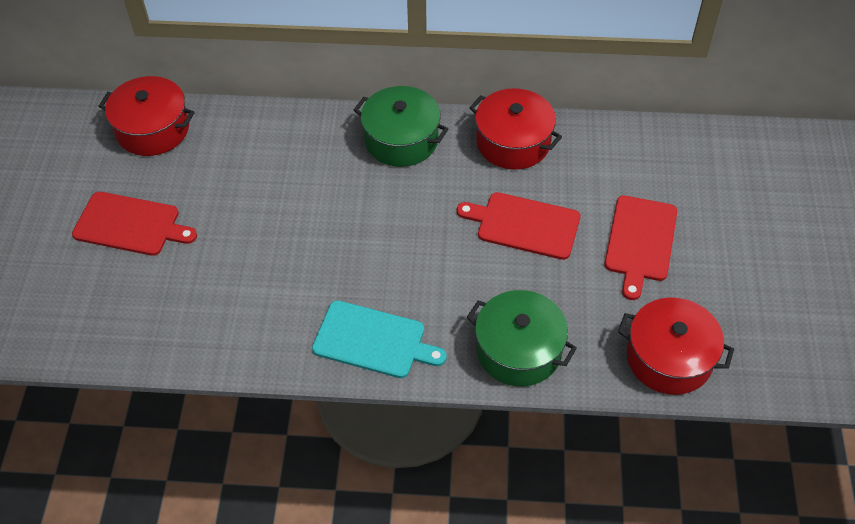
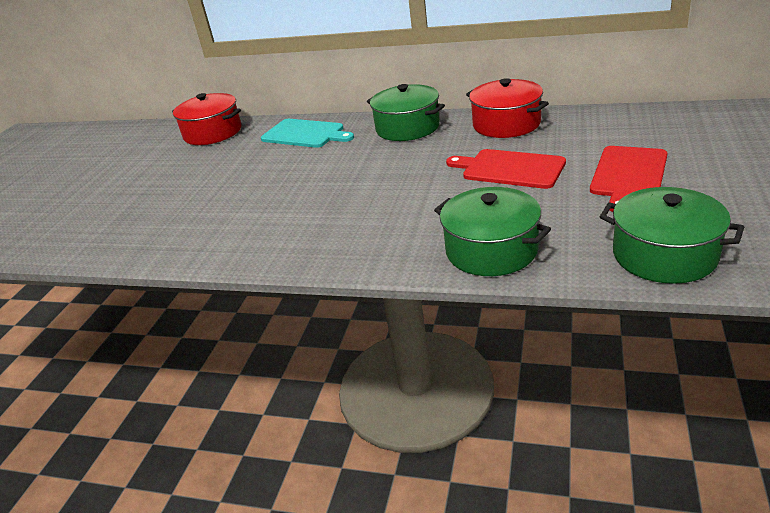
camera: 15 degrees right, 20 degrees down
(130, 225) = (168, 180): red cutting board -> none
(373, 341) = (344, 244): turquoise cutting board -> turquoise cutting board (305, 134)
(669, 358) = (664, 255): red pot -> green pot

